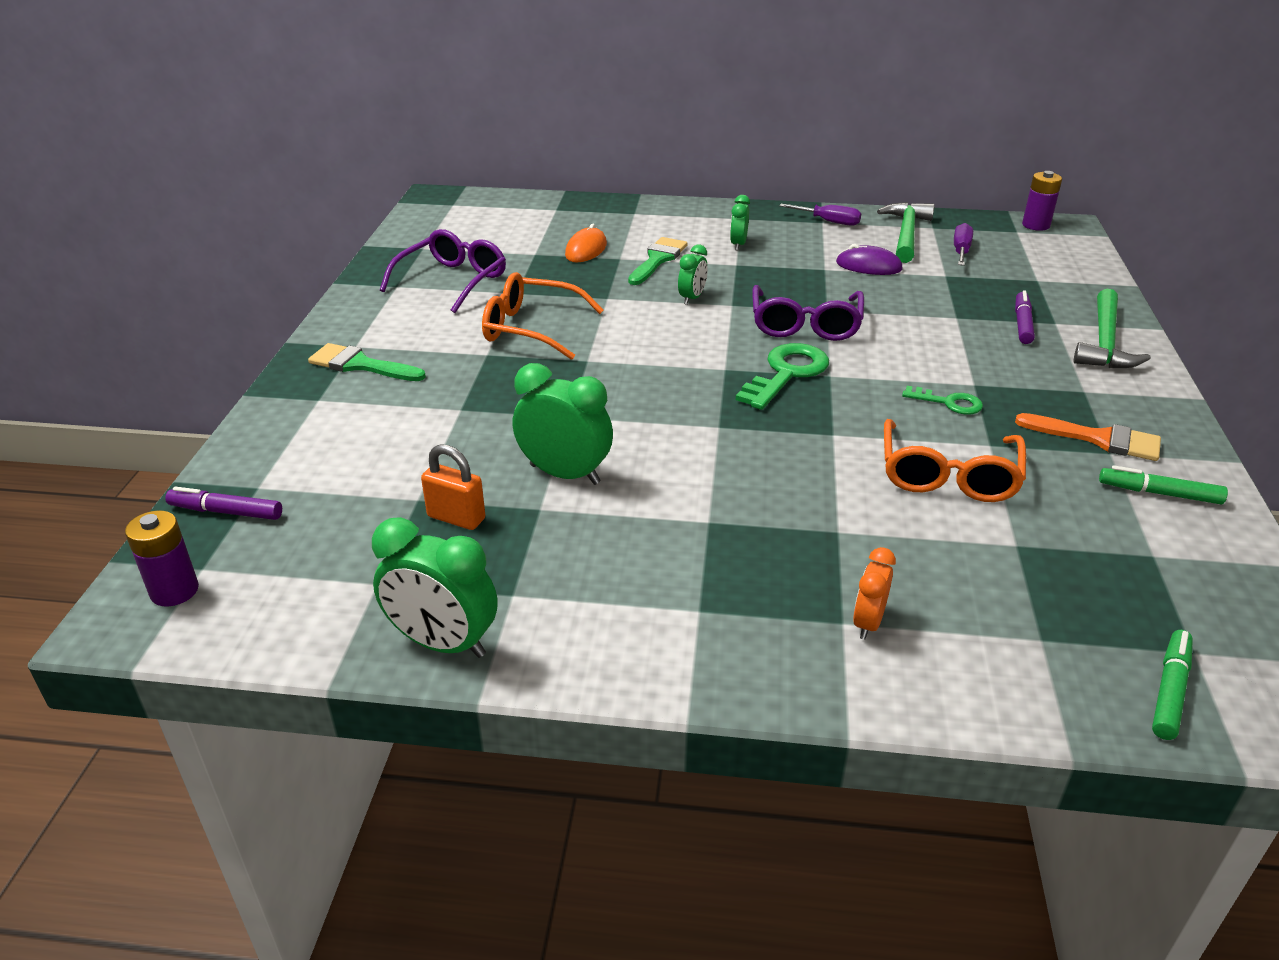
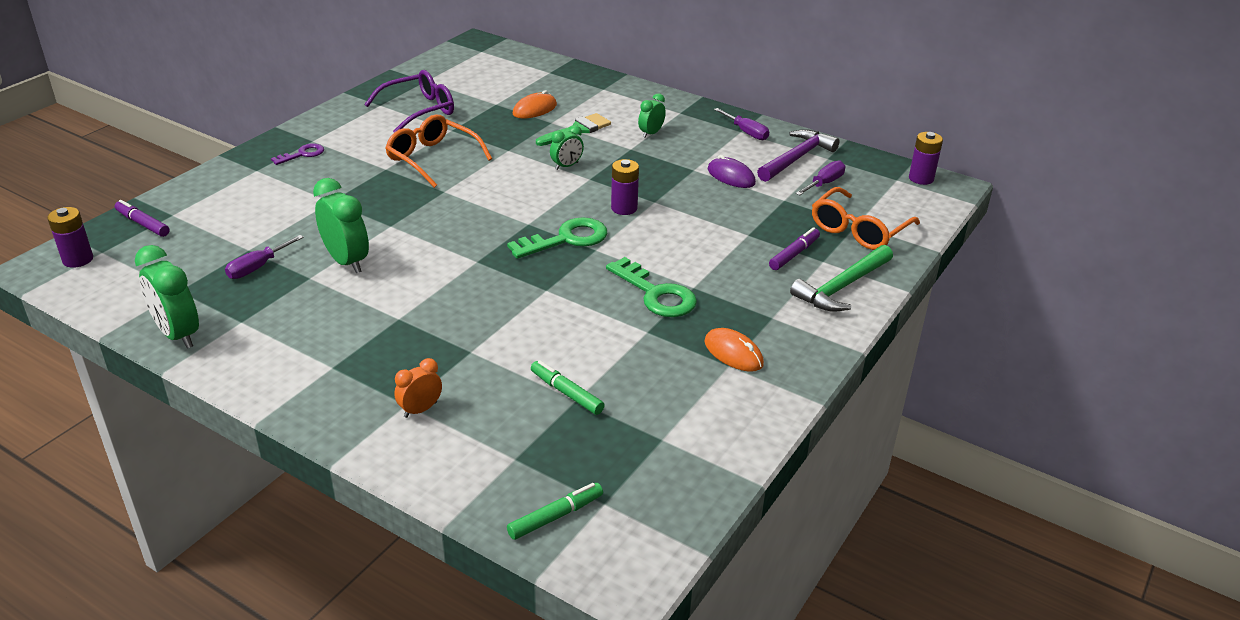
camera: 25 degrees right, 0 degrees up
(360, 365) = (302, 154): green brush -> purple key
(456, 518) = (257, 267): orange padlock -> purple screwdriver
(805, 325) = (624, 208): purple glasses -> purple battery
(906, 234) = (797, 158): green hammer -> purple hammer
(948, 402) = (656, 294): green key -> green key, size x1.74
(948, 475) = (589, 341): orange glasses -> orange glasses (858, 230)
(1098, 439) = (733, 353): orange brush -> orange mouse
(1159, 493) = (725, 403): green marker -> green marker (566, 393)

